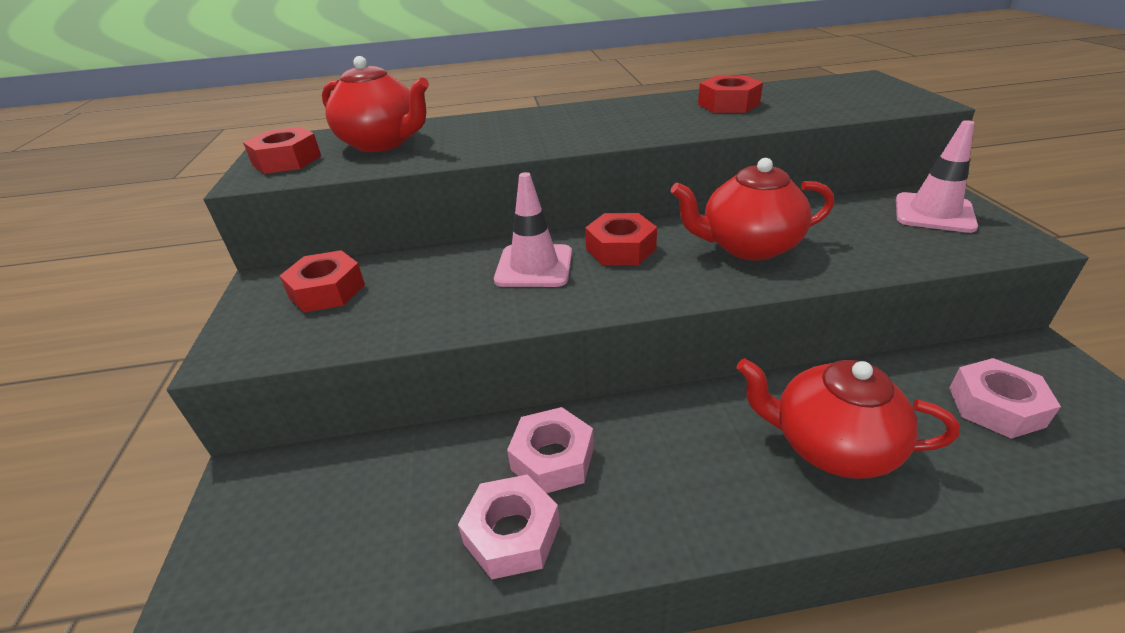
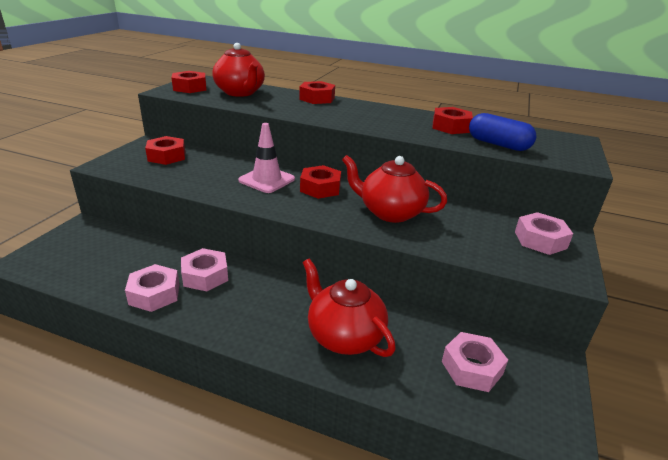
camera: 25 degrees right, 5 degrees down
(507, 118) = (317, 98): none -> red nut
(813, 108) = (498, 144): none -> blue capsule
(934, 213) = (540, 240): pink traffic cone -> pink nut

